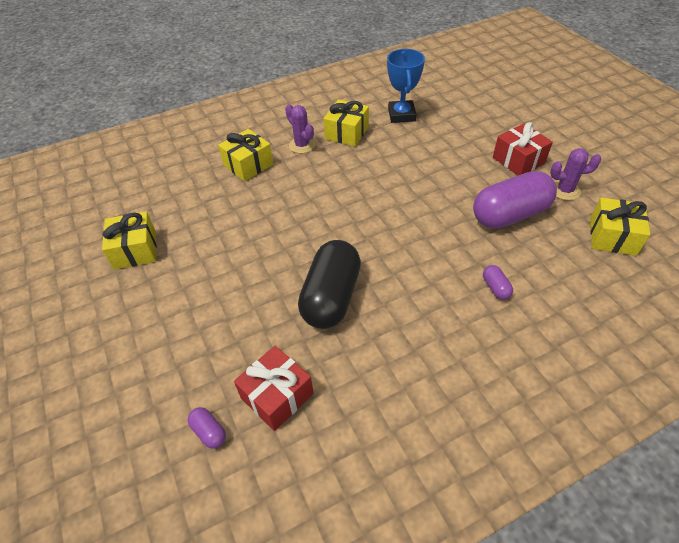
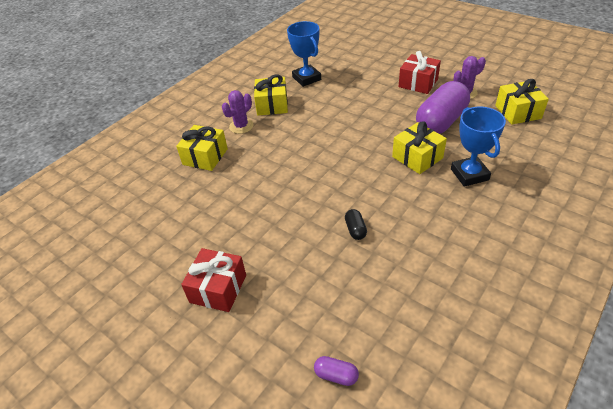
camera: 25 degrees left, 5 degrees down
(135, 250) = (151, 263): yellow gift -> yellow gift (417, 157)
(277, 396) = (370, 321): red gift -> red gift (218, 288)
(302, 145) = (241, 126): purple cactus -> purple cactus turned 75 degrees counterclockwise
(331, 297) = (355, 230): black capsule -> black capsule, size x0.41
(495, 288) = (469, 174): purple capsule -> blue trophy

